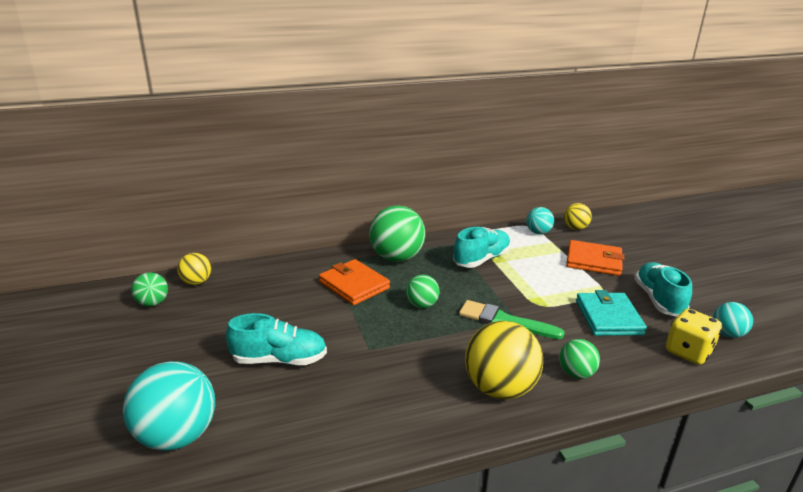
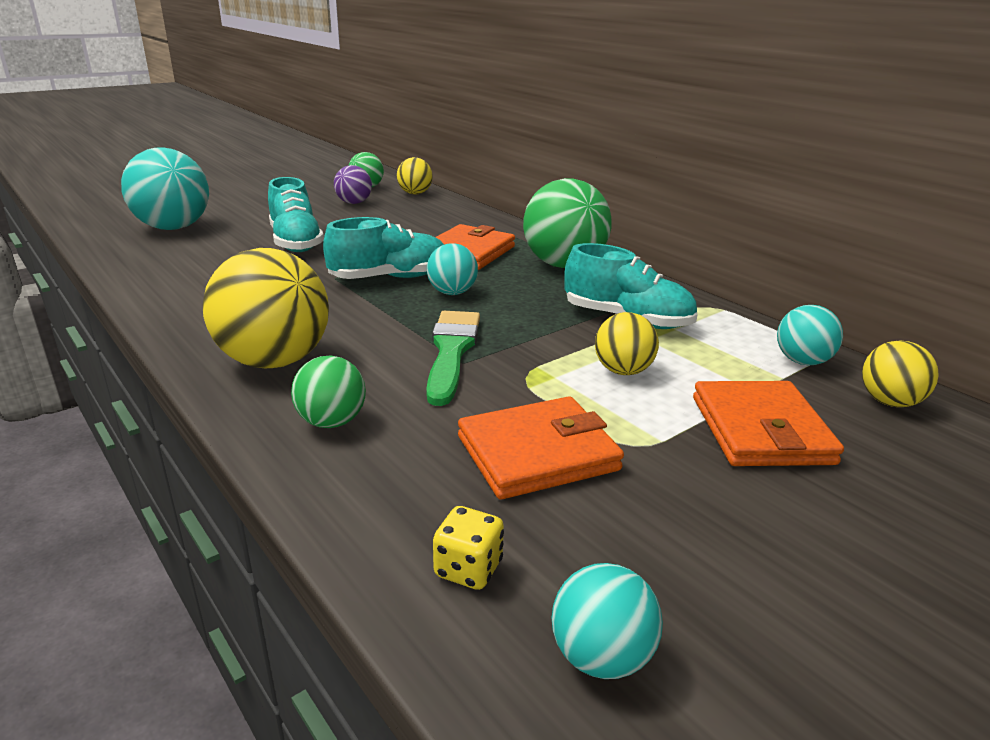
camera: 70 degrees right, 0 degrees up
(194, 316) = (354, 203): none -> purple ball
(421, 305) = (452, 293): green ball -> turquoise ball
(538, 276) = (623, 371): none -> yellow ball
(608, 317) = (537, 453): turquoise wallet -> orange wallet
(658, 300) = (674, 526): turquoise shoe -> turquoise shoe (390, 278)
(688, 352) = (468, 569): yellow dice -> yellow dice, size x0.58

